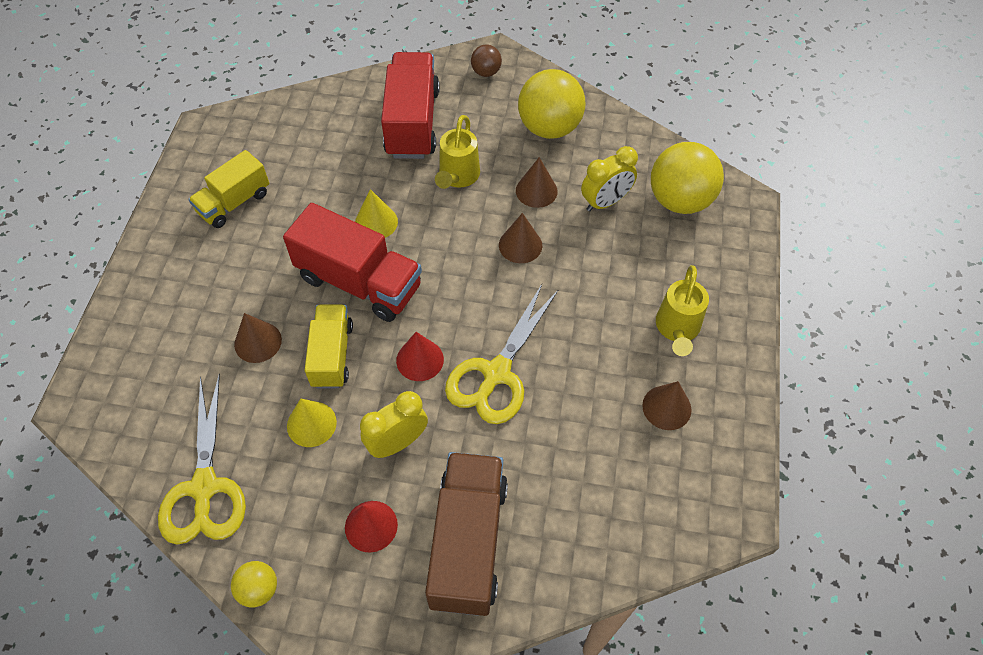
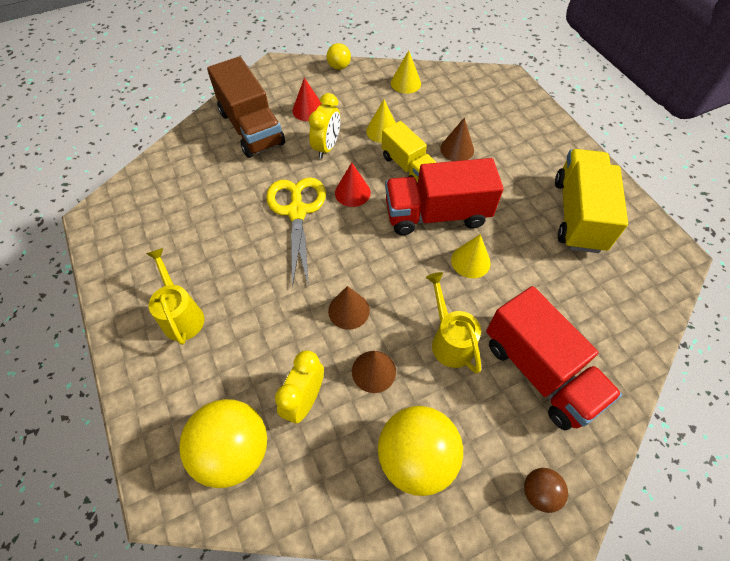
camera: 145 degrees right, 0 degrees up
(204, 487) = (405, 83): yellow scissors -> yellow cone
(234, 202) = (578, 215): yellow truck -> yellow truck, size x1.59
(666, 407) = (166, 254): brown cone -> none

